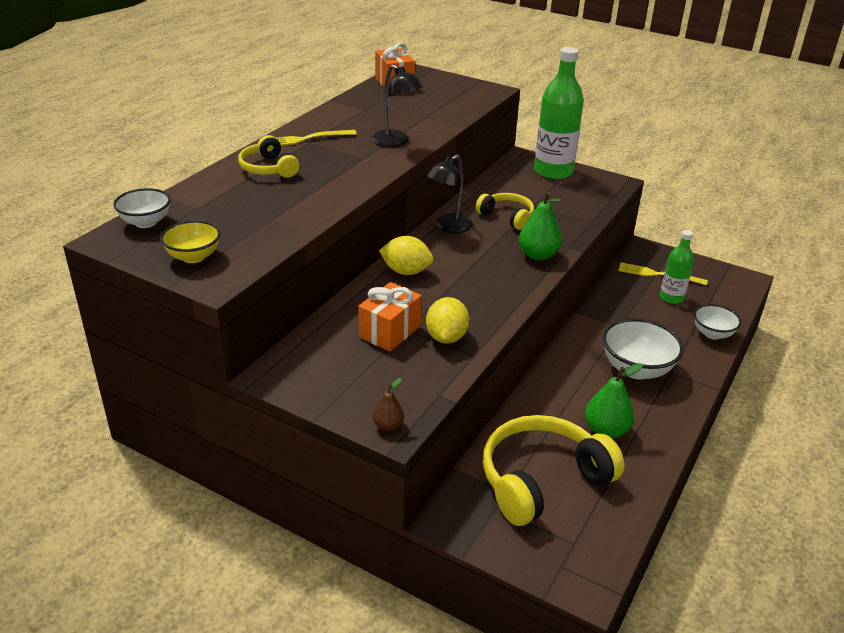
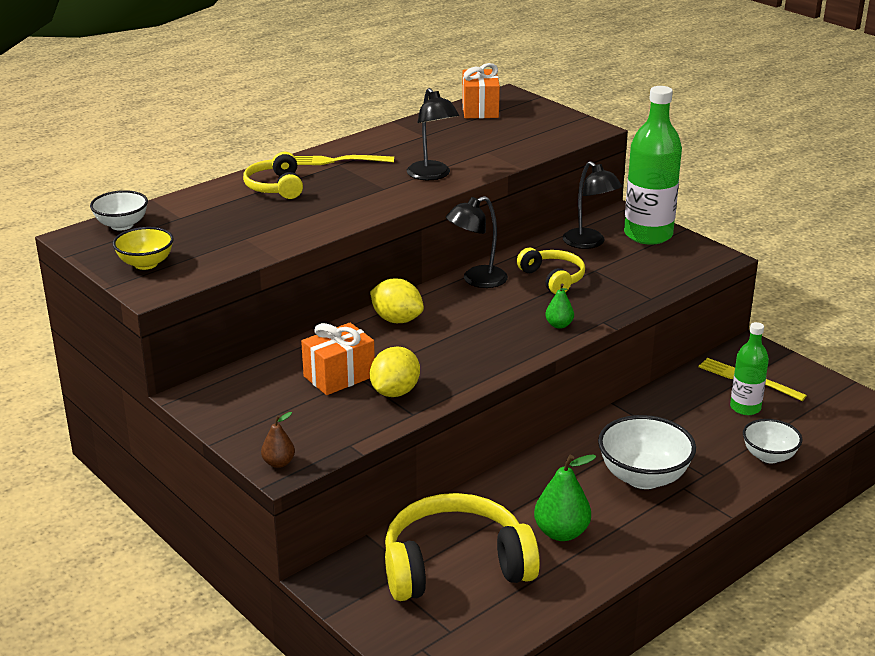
camera: 20 degrees right, 5 degrees down
(514, 184) = (589, 243): none -> black lamp
(538, 255) = (559, 325): green pear -> green pear, size x0.56

